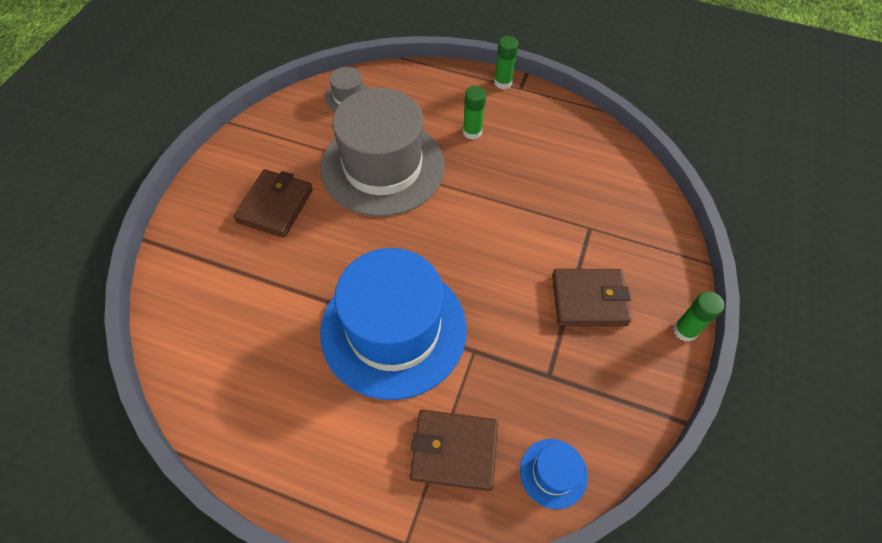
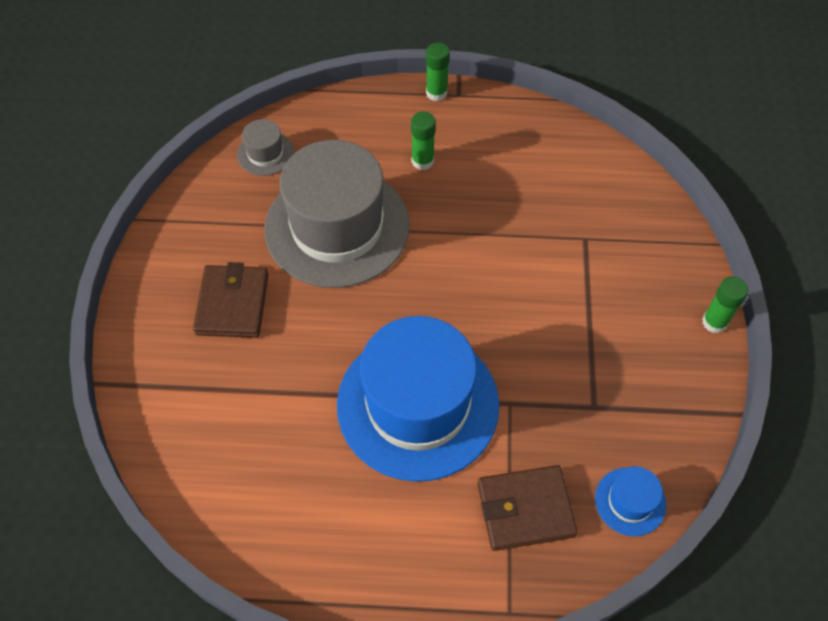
camera: 15 degrees left, 0 degrees up
(589, 300) = (609, 316): brown wallet -> none

